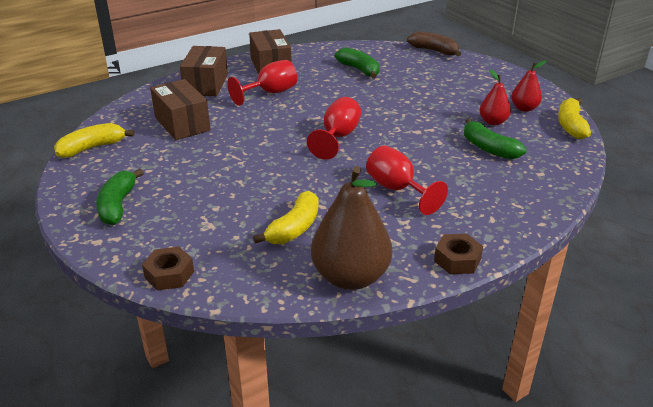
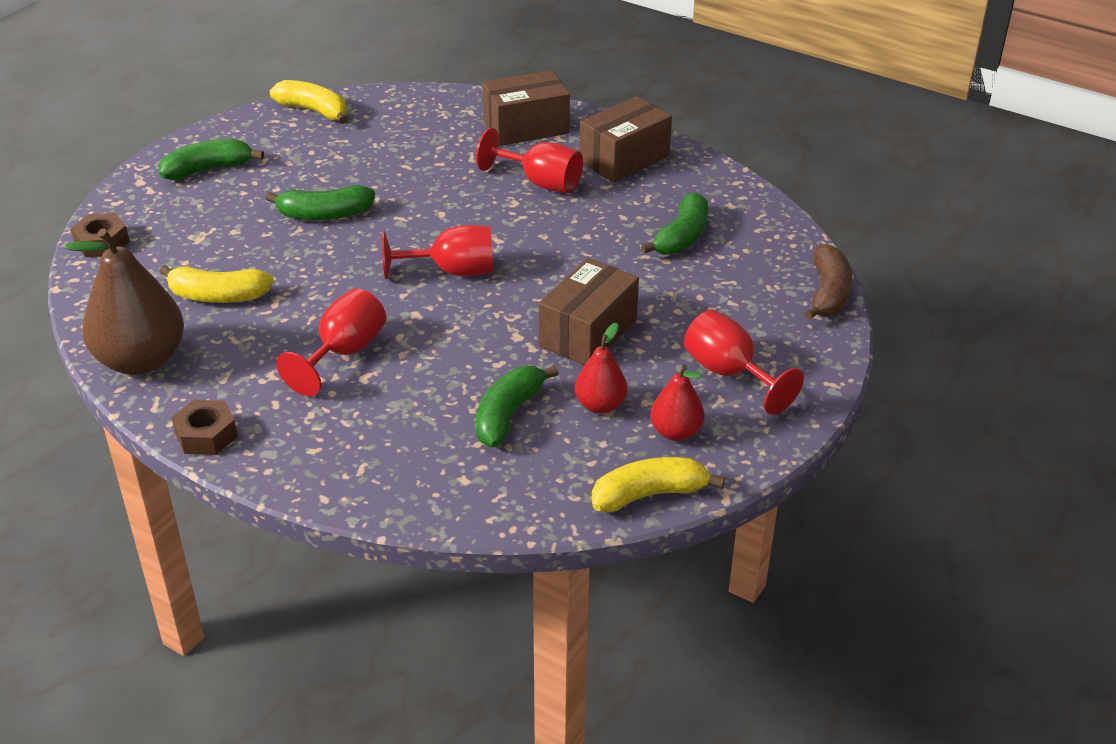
camera: 65 degrees right, 5 degrees up
(182, 124) = (408, 147): brown box -> brown box (588, 333)
(232, 168) = (324, 214): none -> green banana
(483, 86) = (729, 373): none -> red goblet

